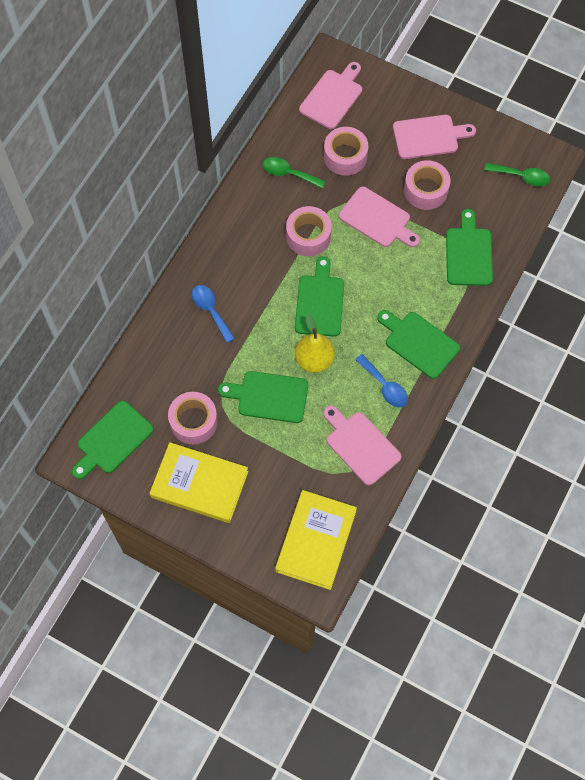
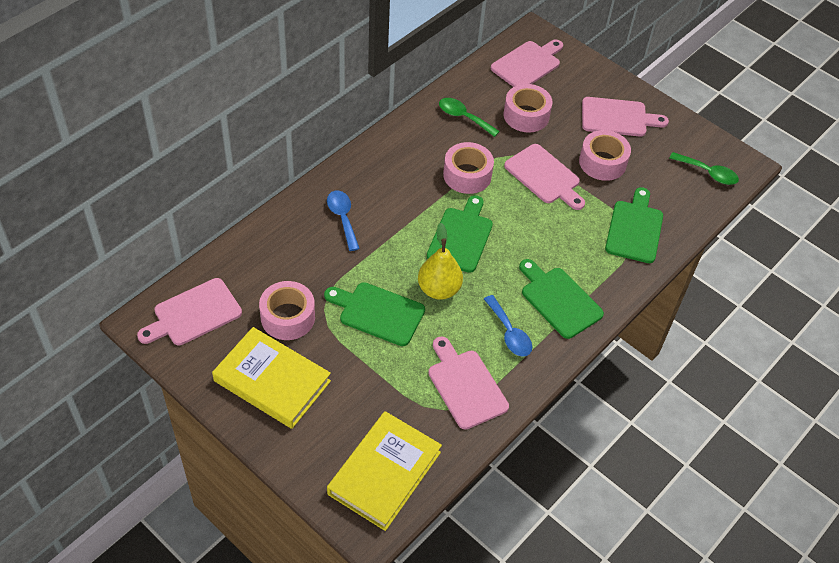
camera: 10 degrees right, 15 degrees down
(112, 440) = (193, 314): green cutting board -> pink cutting board

